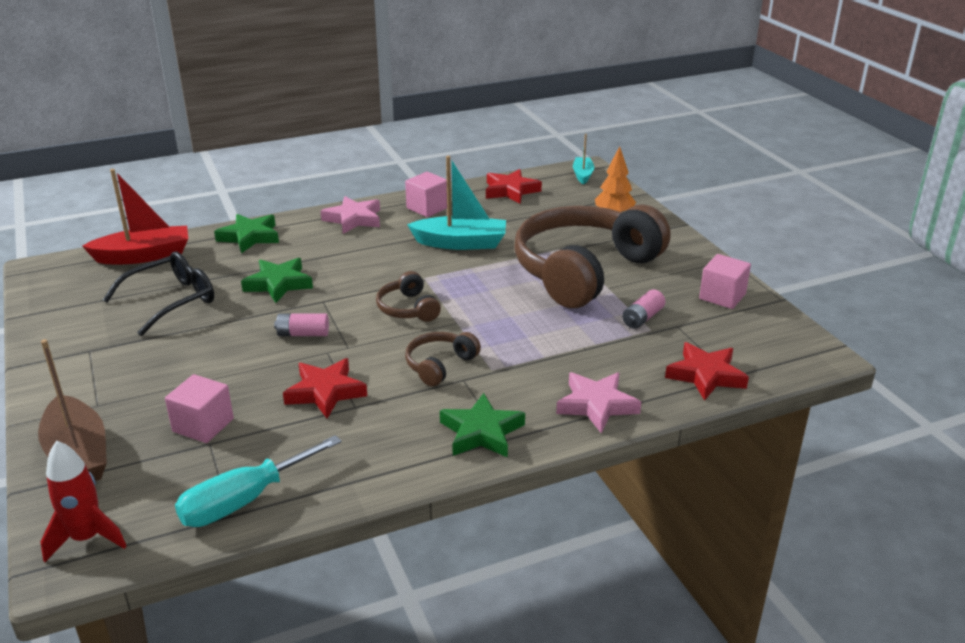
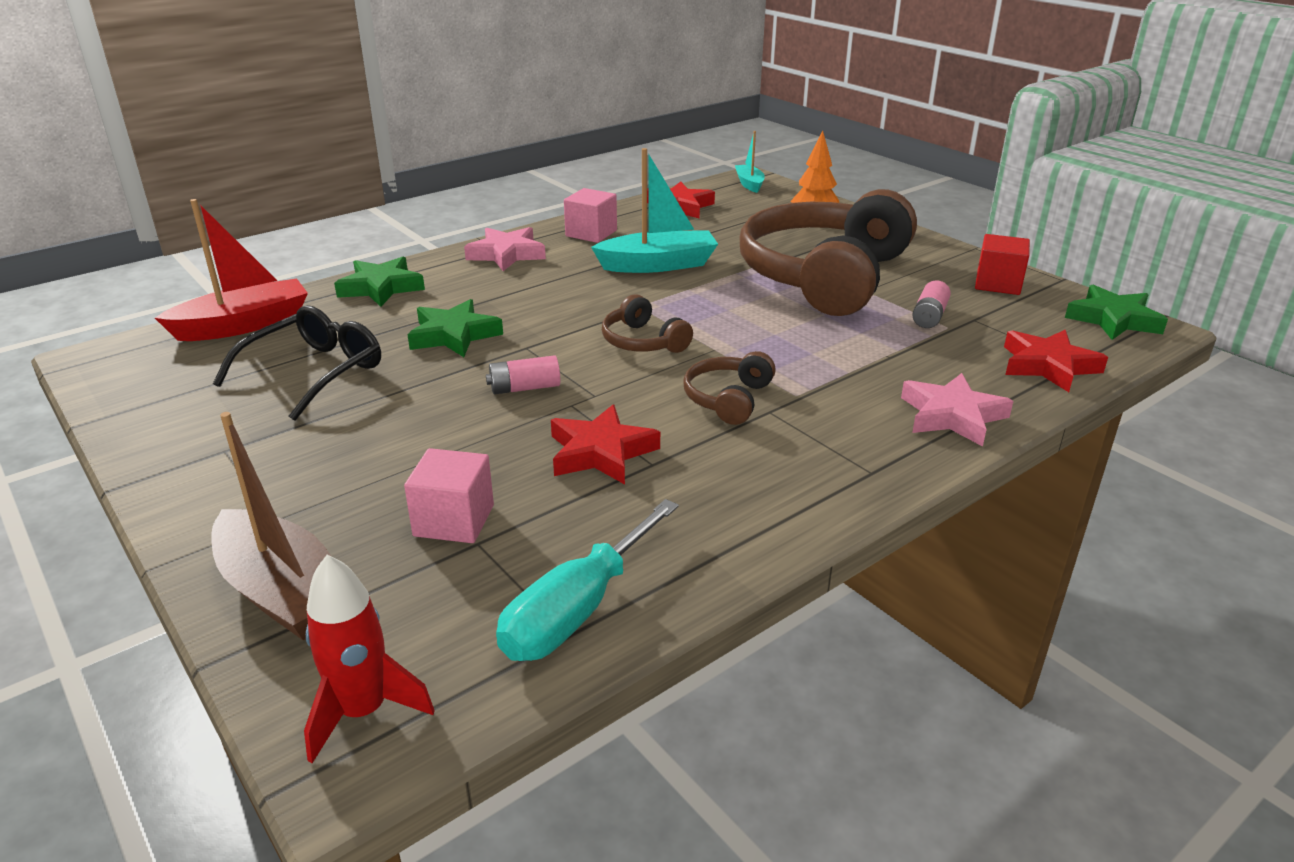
camera: 15 degrees left, 0 degrees up
(481, 432) = (837, 468): green star -> green star (1113, 319)
(722, 296) = (998, 284): pink cube -> red cube

